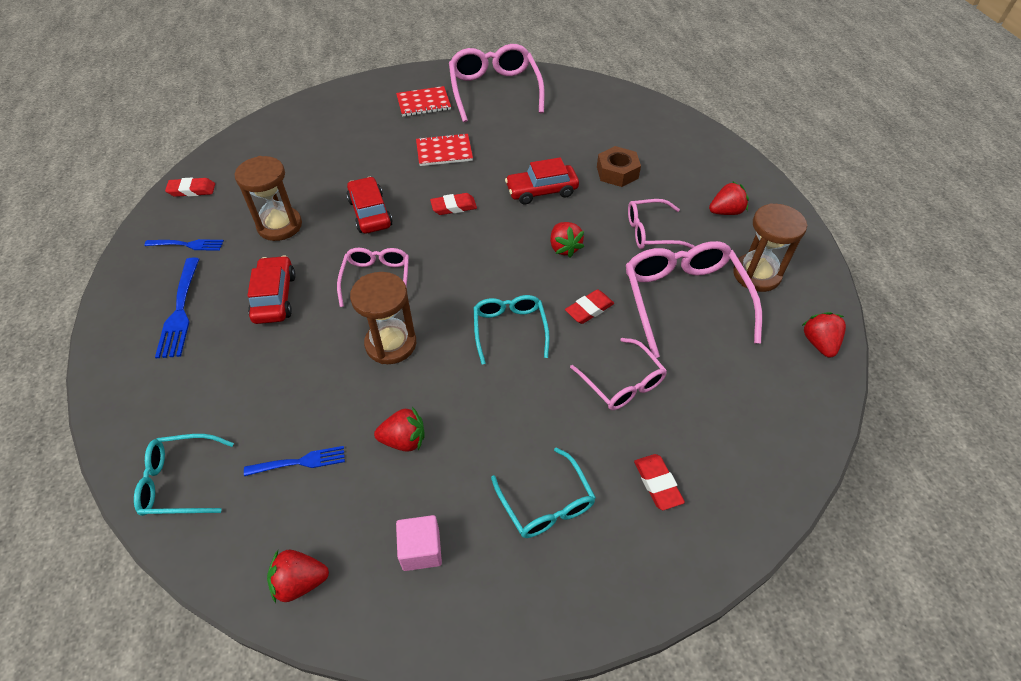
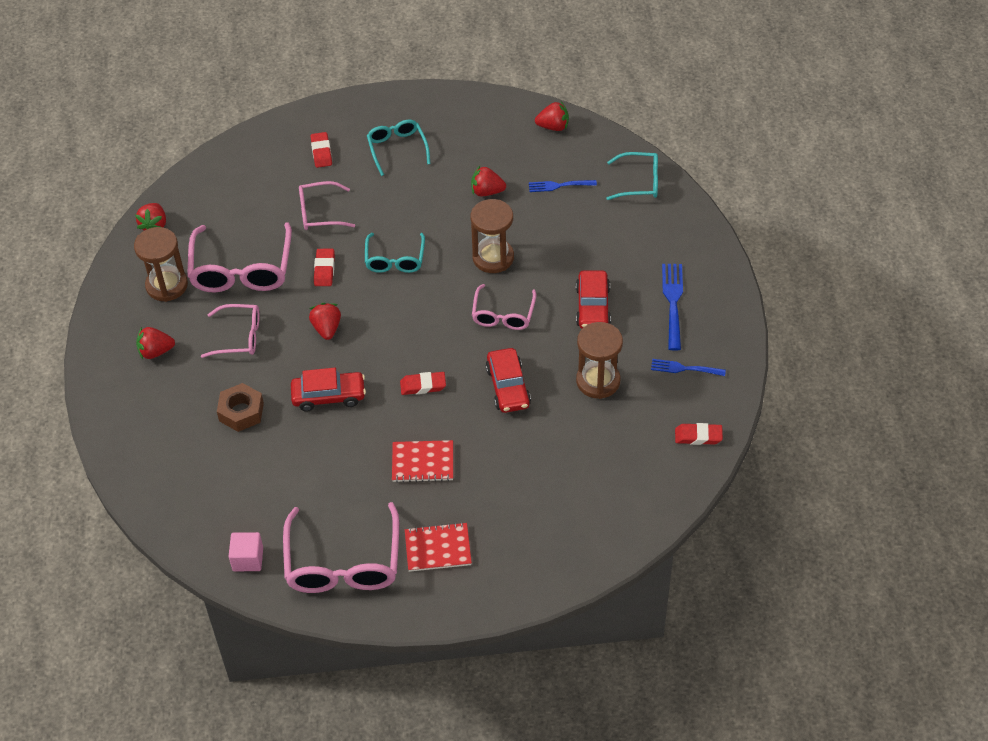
camera: 170 degrees left, 0 degrees up
(421, 550) = (480, 134): pink cube -> pink cube (248, 559)
(589, 309) = (324, 270): red eraser -> red eraser turned 60 degrees counterclockwise
(622, 382) = (320, 213): pink glasses -> pink glasses turned 75 degrees counterclockwise

